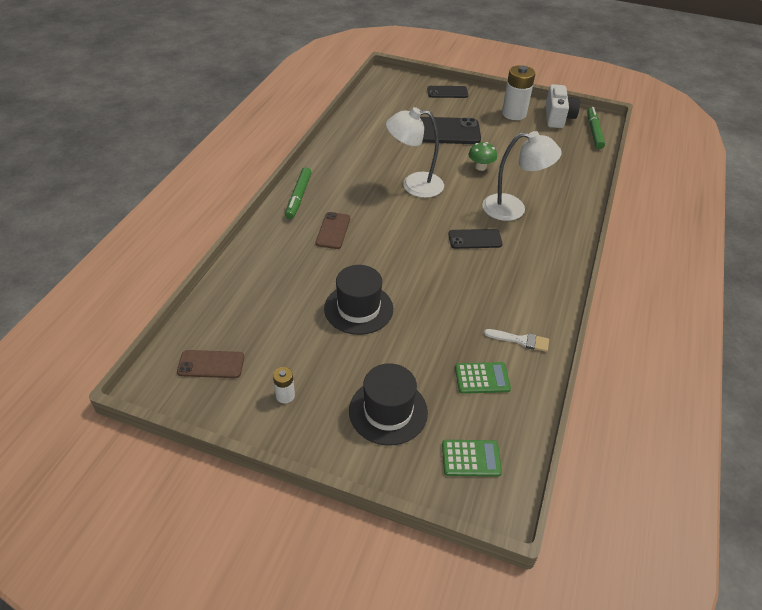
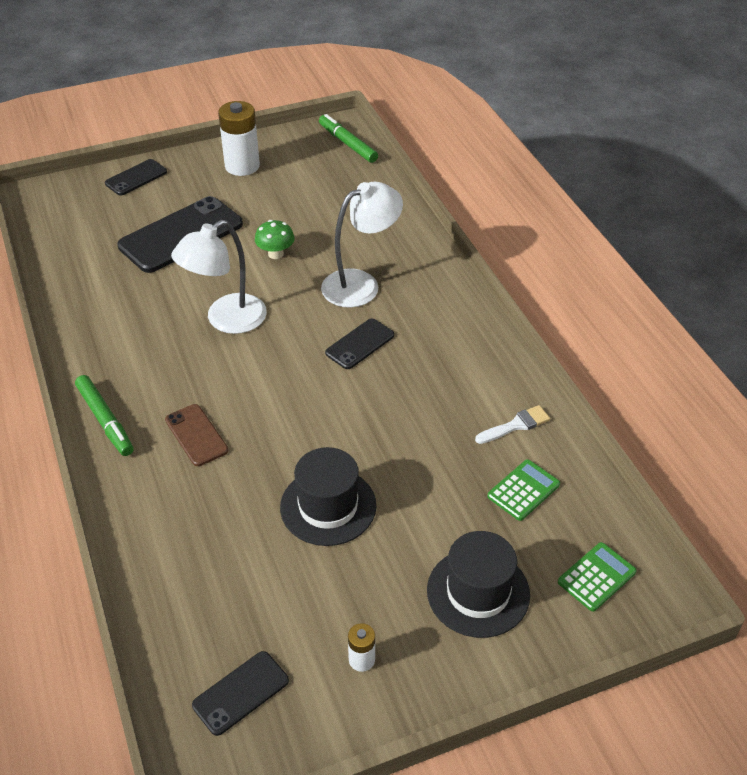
camera: 40 degrees left, 0 degrees up
(211, 364) = (240, 693): brown phone -> black phone
(558, 117) = (293, 145): white camera -> none

